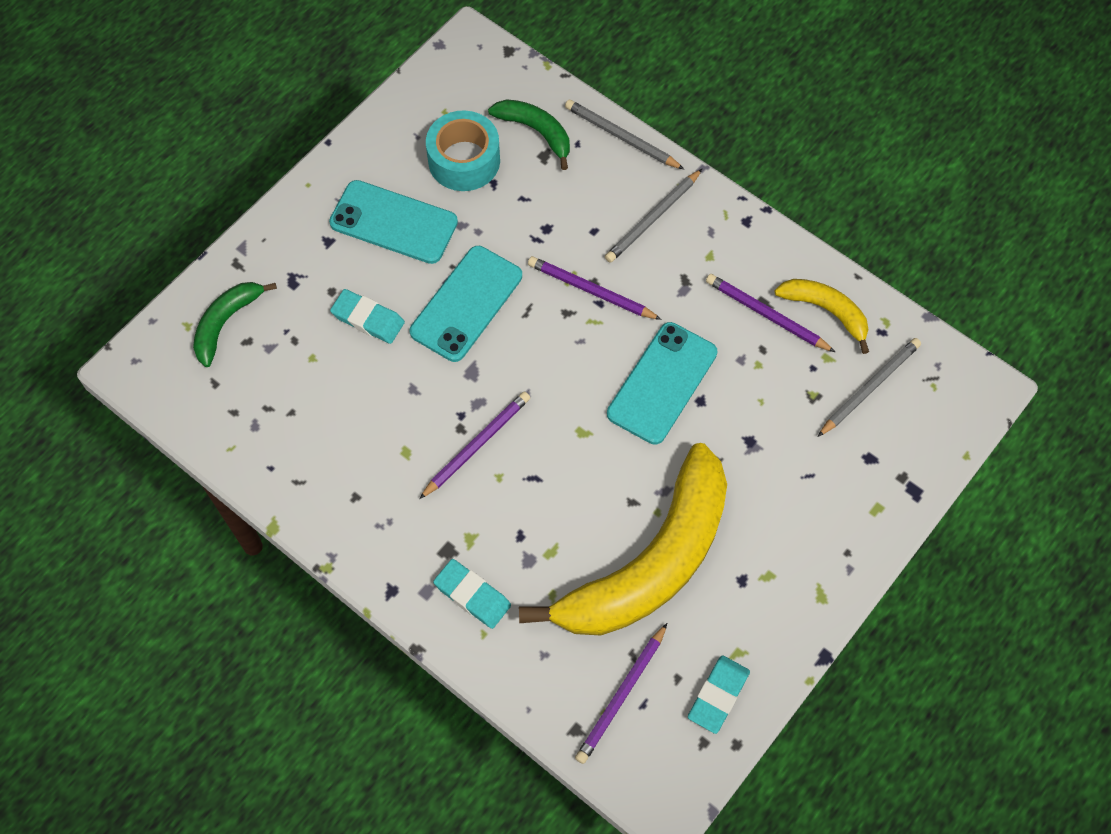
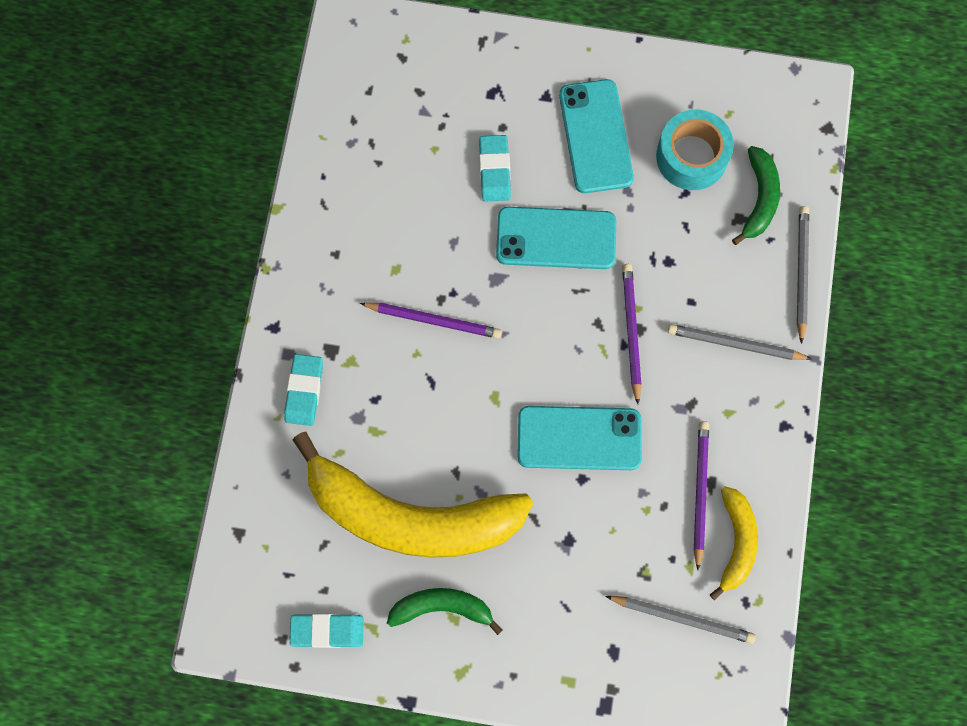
camera: 60 degrees right, 10 degrees up
(226, 323) = (425, 66): green banana -> green banana (442, 608)
(622, 695) = (285, 554): purple pencil -> none

